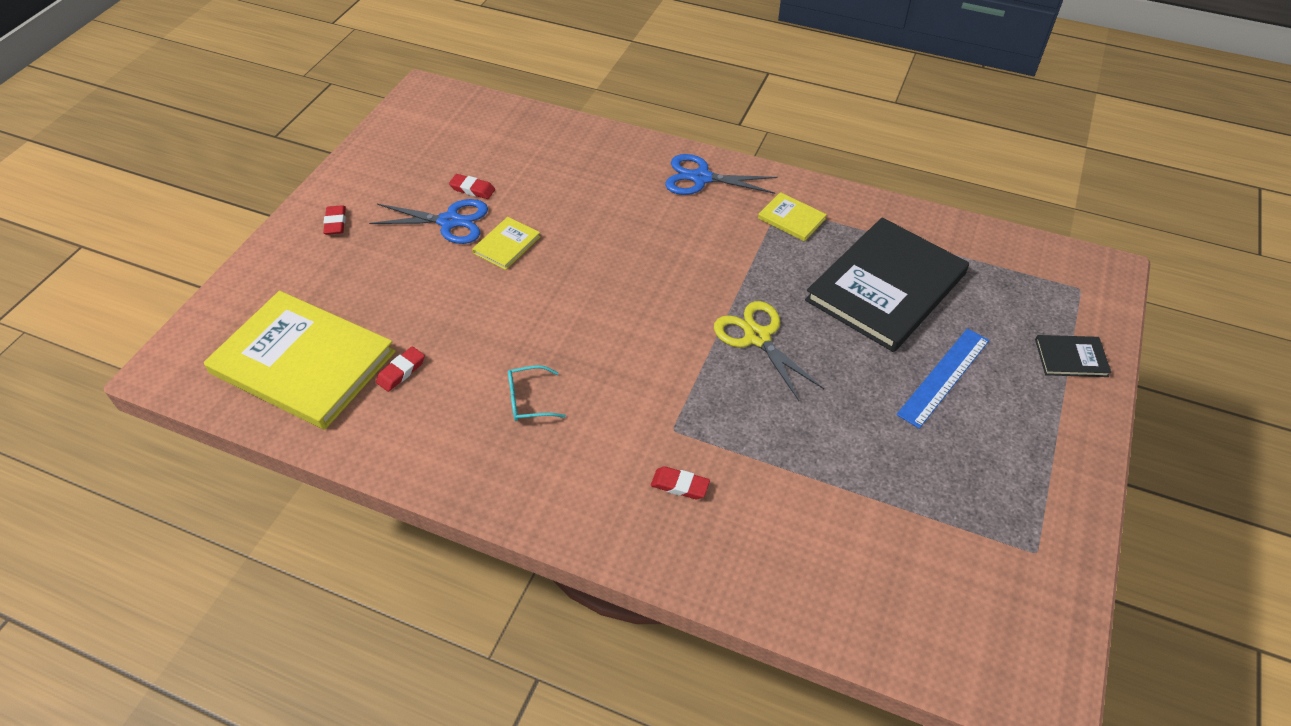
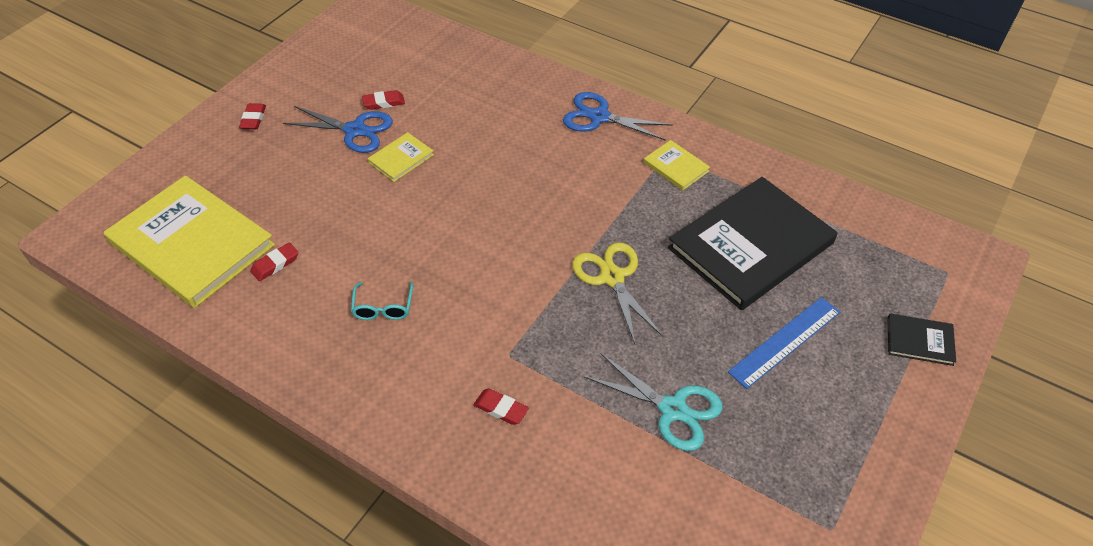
camera: 10 degrees right, 0 degrees up
(472, 189) = (383, 102): red eraser -> red eraser turned 45 degrees counterclockwise
(529, 400) = (383, 307): turquoise glasses -> turquoise glasses turned 90 degrees counterclockwise
(852, 459) = (672, 409): none -> turquoise scissors

